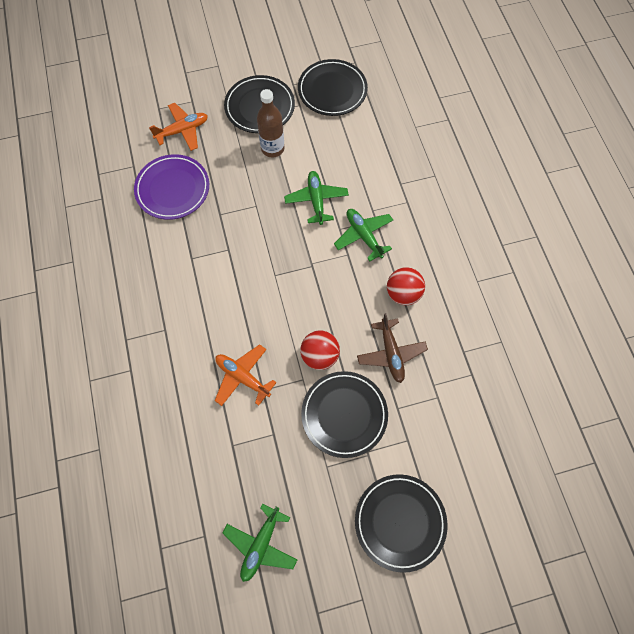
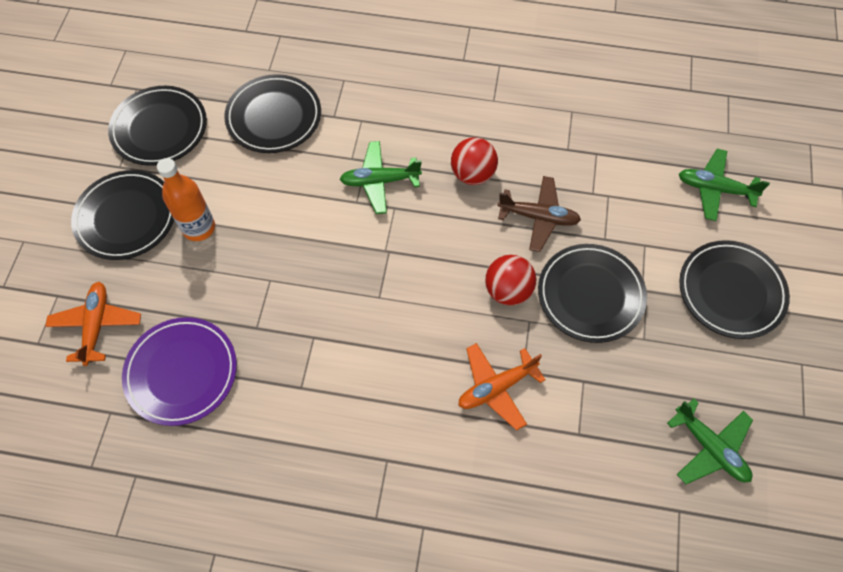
camera: 65 degrees left, 5 degrees down
(272, 148) = (199, 228): brown bottle -> orange bottle
(316, 200) = (303, 210): green plane -> green plane (714, 189)
(378, 148) = (274, 117): none -> black plate

